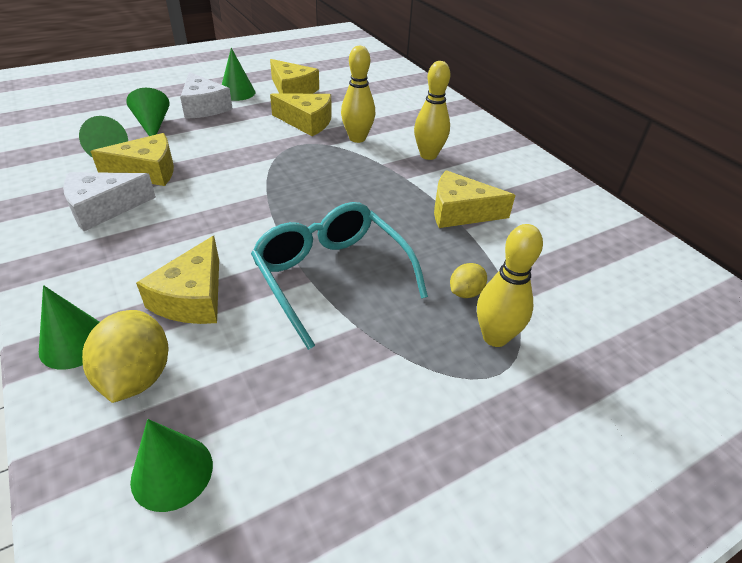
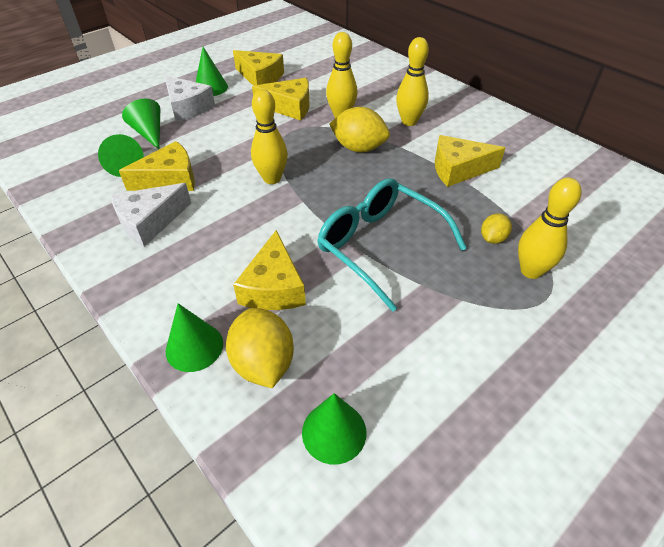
camera: 10 degrees left, 5 degrees up
(251, 188) = (272, 179): none -> yellow bowling pin
(359, 173) = (359, 148): none -> yellow lemon

